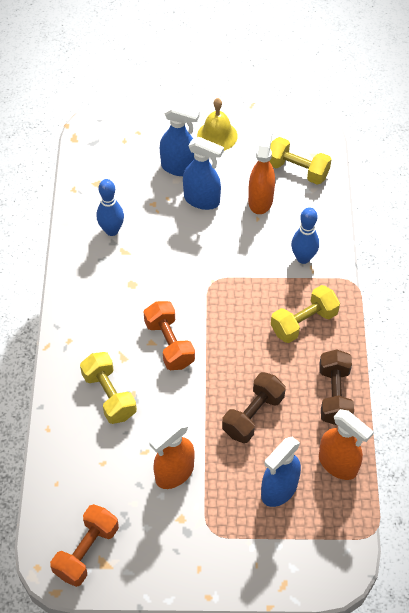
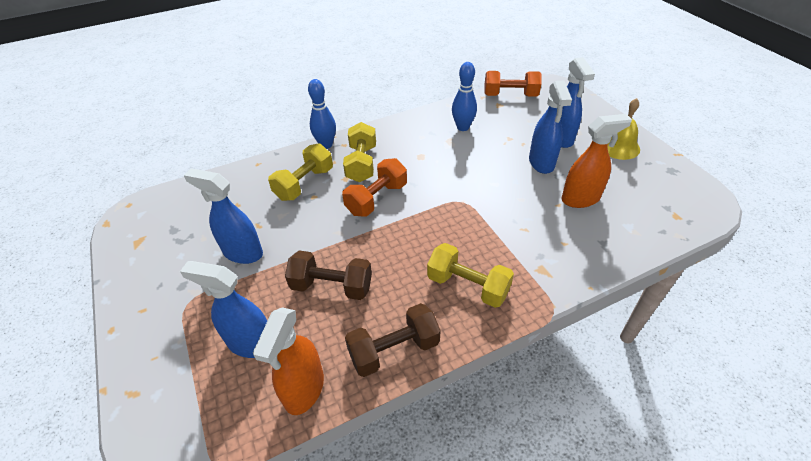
camera: 65 degrees right, 10 degrees down
(86, 551) = (148, 226): orange dumbbell -> orange dumbbell (510, 95)
(174, 473) = (242, 252): orange spray bottle -> blue spray bottle
(297, 170) = (644, 211): yellow dumbbell -> yellow dumbbell (361, 164)
(303, 258) = (545, 255): blue bowling pin -> blue bowling pin (326, 145)

